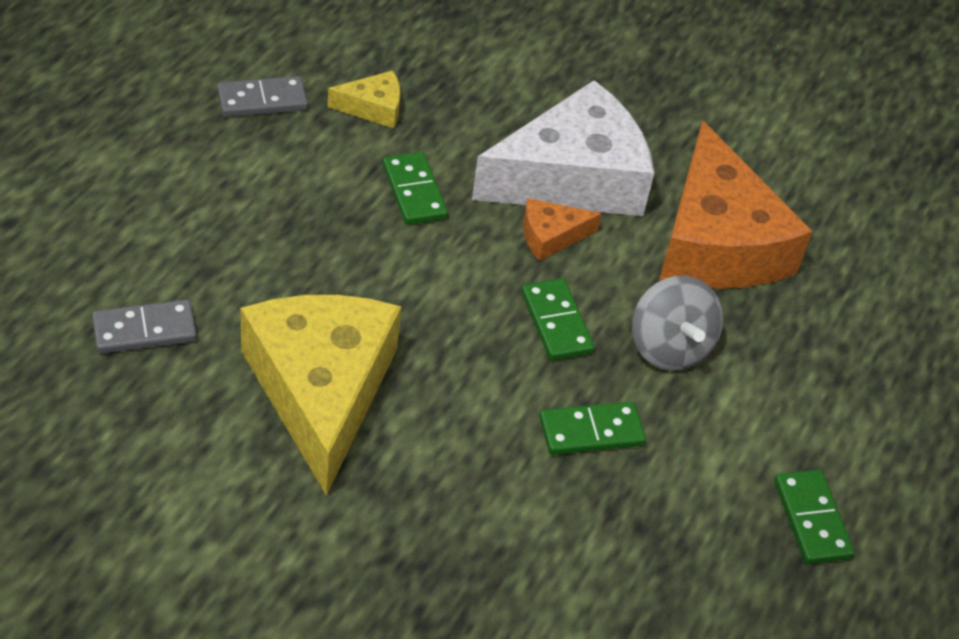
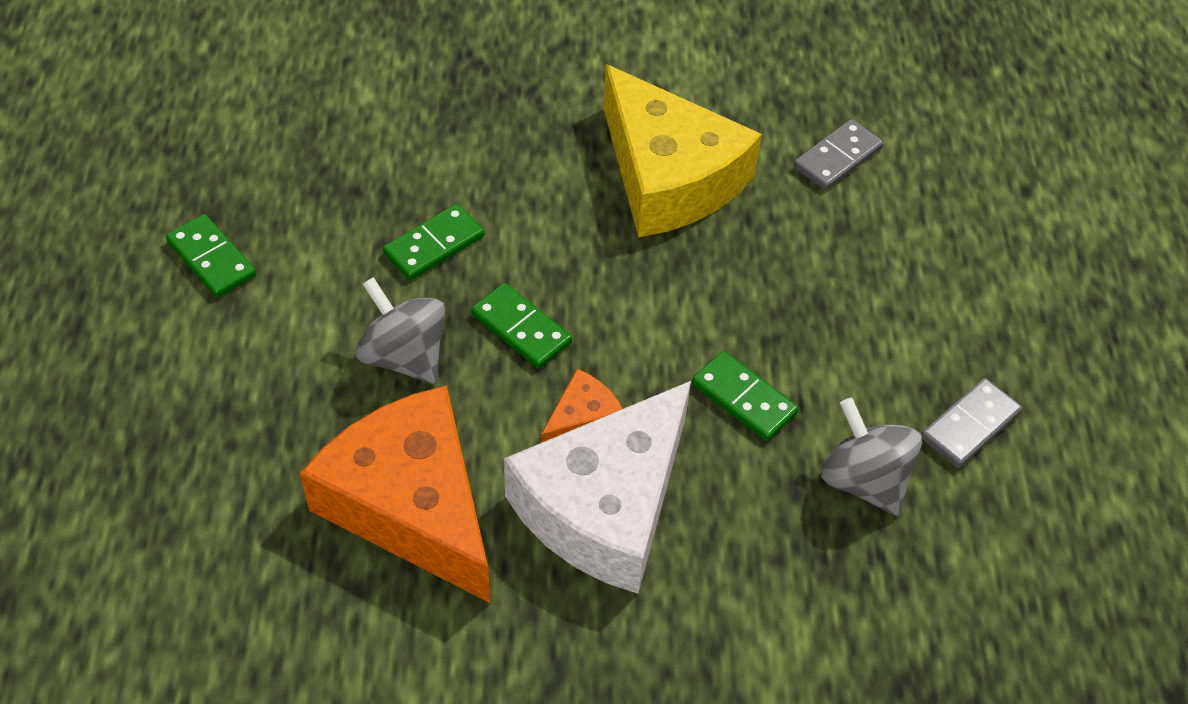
camera: 155 degrees right, 5 degrees up
(373, 108) = (864, 480): yellow cheese -> grey spinning top

